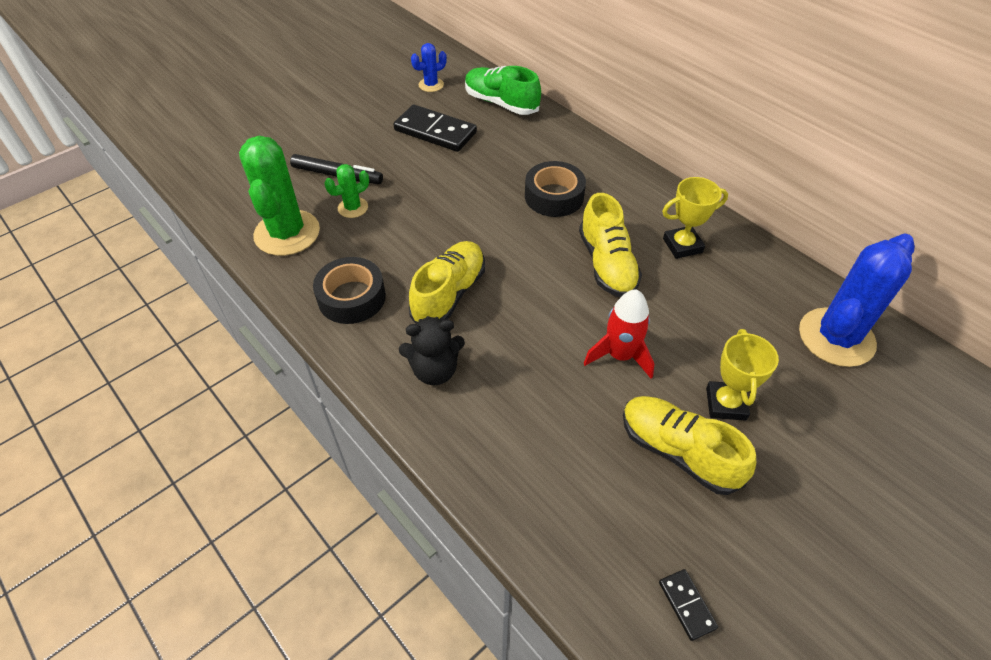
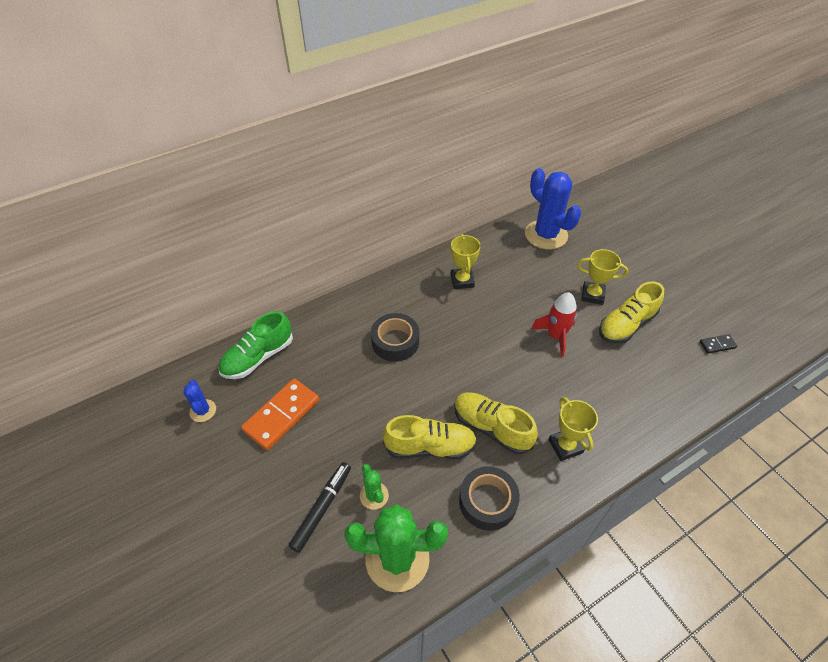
camera: 80 degrees left, 0 degrees up
(435, 131) = (282, 415): black domino -> orange domino
(435, 370) = (565, 446): black teddy bear -> yellow trophy
(607, 264) = (473, 325): yellow shoe -> yellow shoe (430, 447)

